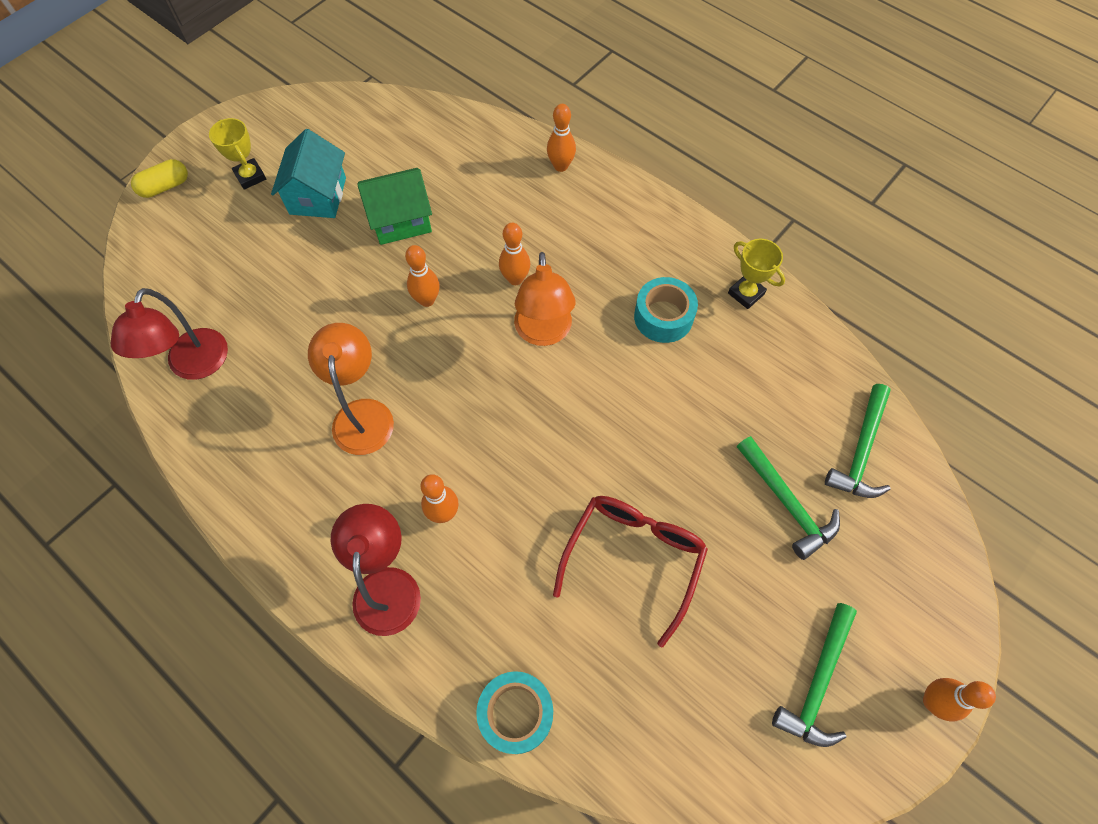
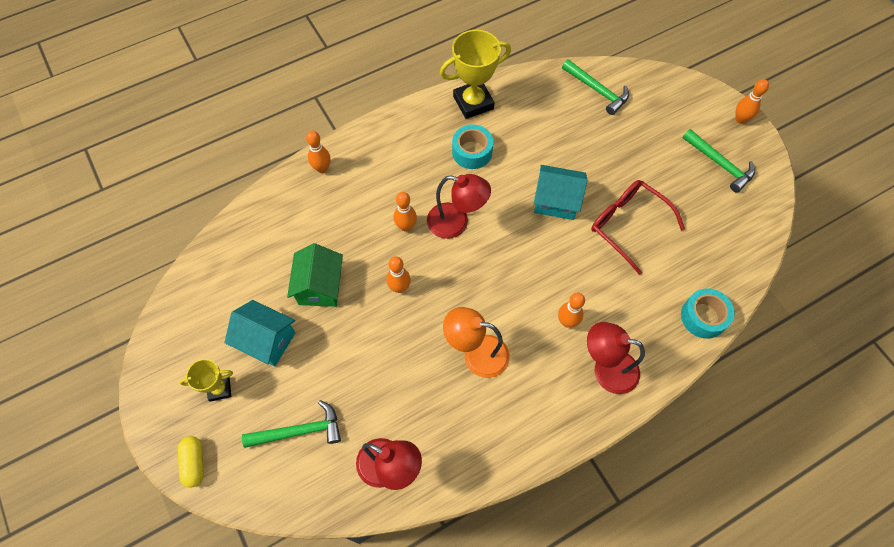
camera: 70 degrees left, 0 degrees up
(544, 333) = (456, 223): orange lamp -> red lamp
(631, 446) = (556, 201): none -> turquoise house
(746, 293) = (473, 102): yellow trophy -> yellow trophy, size x1.77
(786, 503) = (617, 137): green hammer -> green hammer (299, 431)

